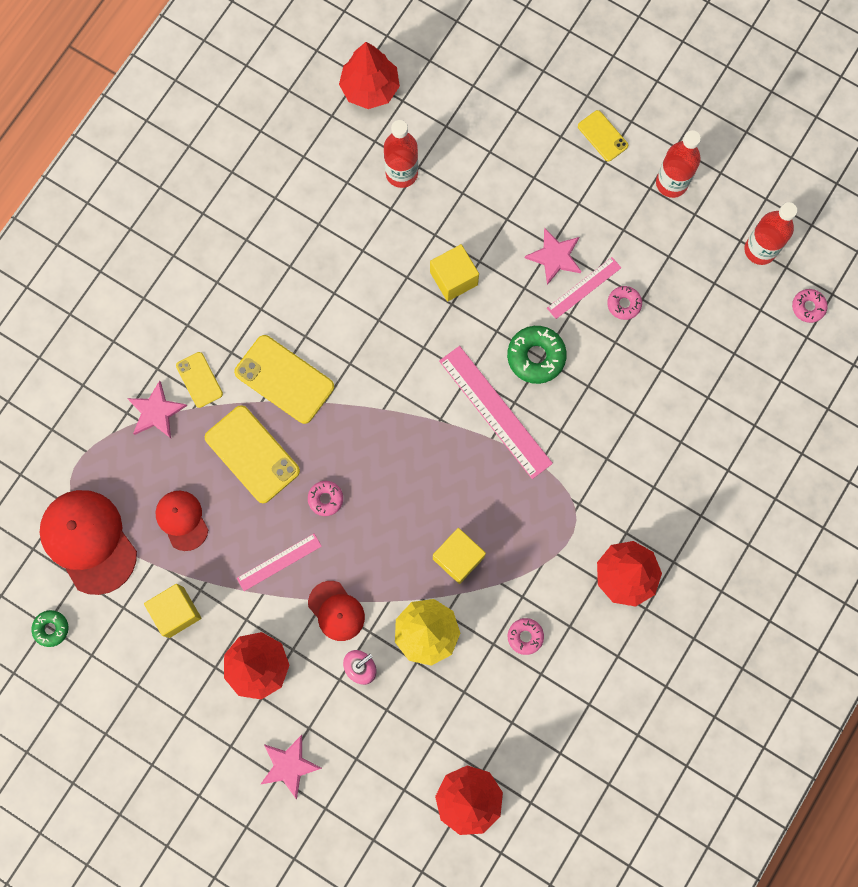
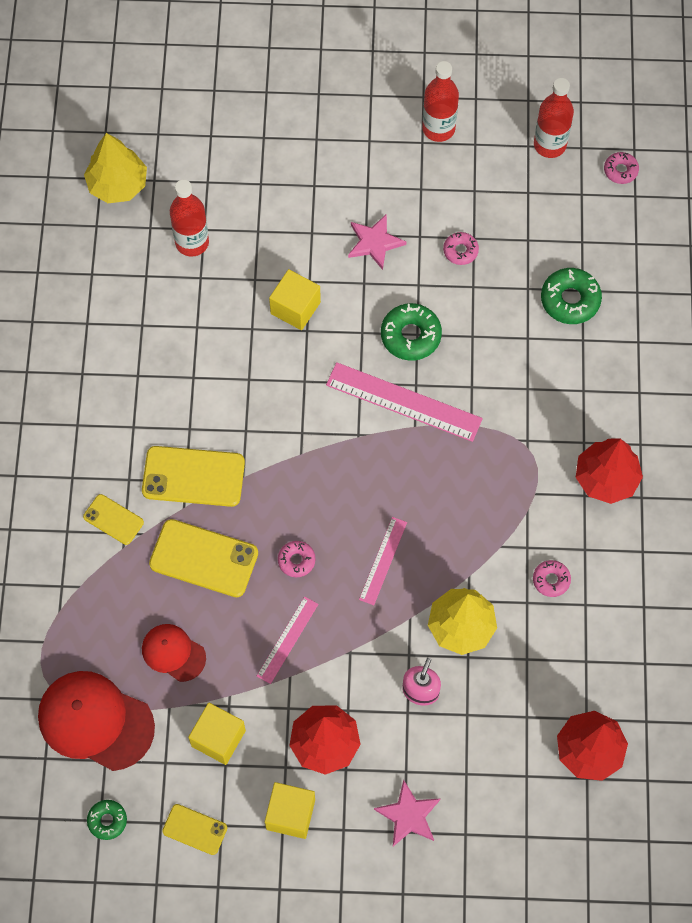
camera: 30 degrees left, 10 degrees down
(156, 412) = (90, 570): pink star -> none
(336, 611) = (367, 653): red cap -> none
(370, 88) = (118, 184): red tree -> yellow tree
(458, 558) = (449, 545): yellow cube -> yellow cube (290, 814)
(584, 288) = (417, 255): pink ruler -> pink ruler (383, 561)
(602, 136) = (353, 120): yellow phone -> yellow phone (195, 829)
(691, 400) = (570, 300): none -> green donut

